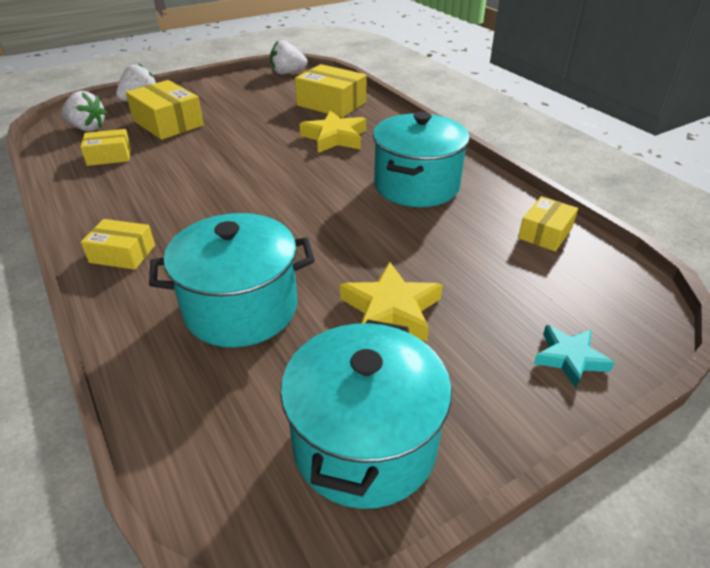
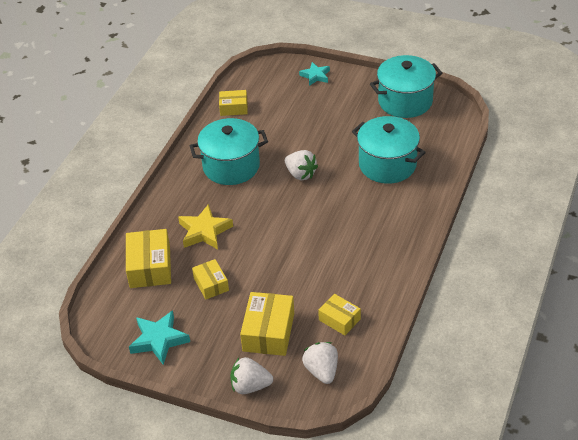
camera: 125 degrees left, 5 degrees up
(122, 254) = (404, 227): yellow box -> yellow box (211, 284)
(249, 86) = (159, 340): none -> turquoise star
(287, 73) = (106, 337): white strawberry -> white strawberry (300, 174)
(391, 310) = (339, 126): yellow star -> none

